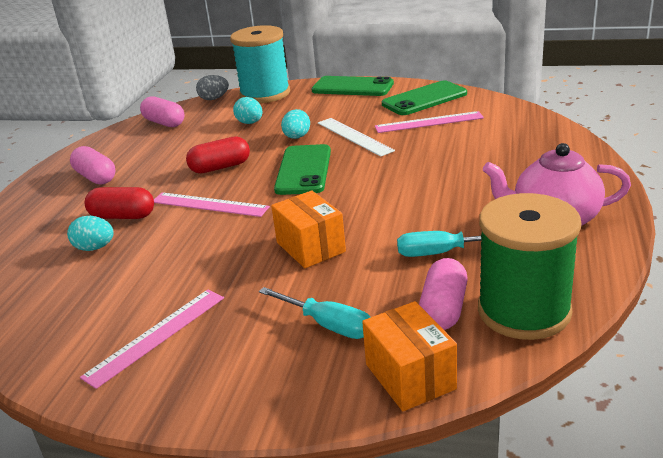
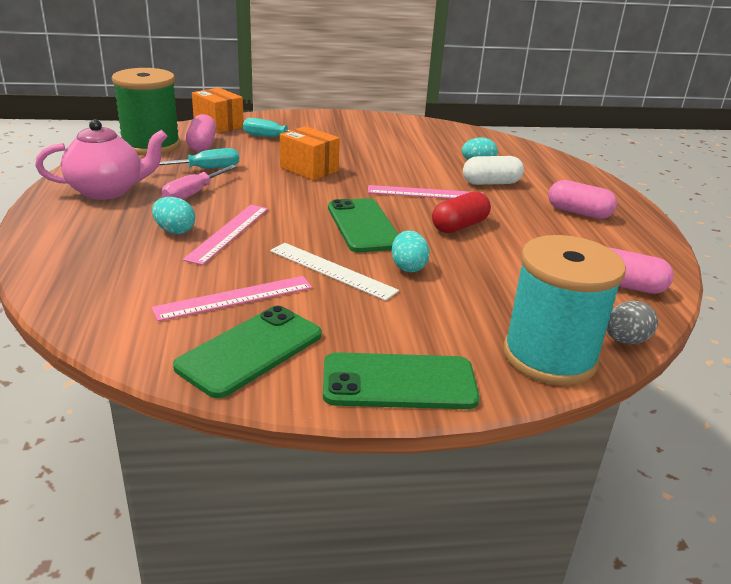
camera: 155 degrees right, 0 degrees up
(123, 216) = (491, 183): red capsule -> white capsule
(156, 336) = (371, 132): pink ruler -> pink ruler (228, 233)
(250, 123) = (499, 289): turquoise egg -> turquoise egg (174, 231)
(456, 212) = (194, 193): none -> pink screwdriver

